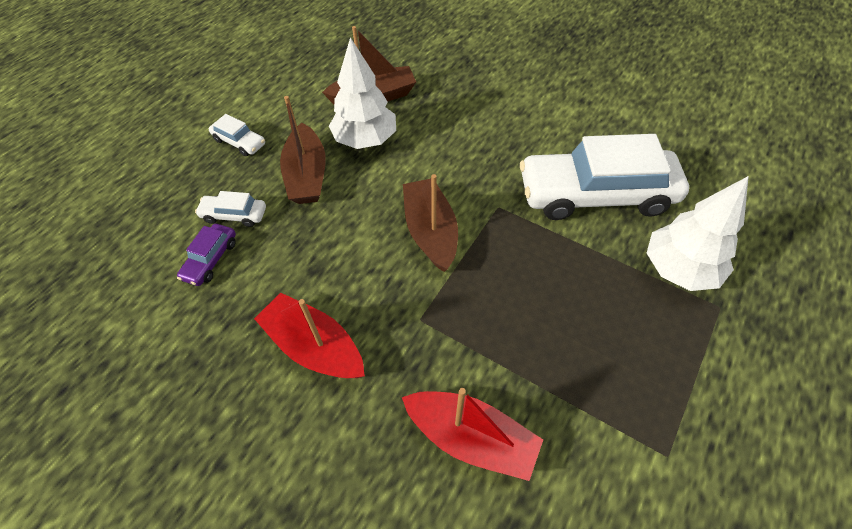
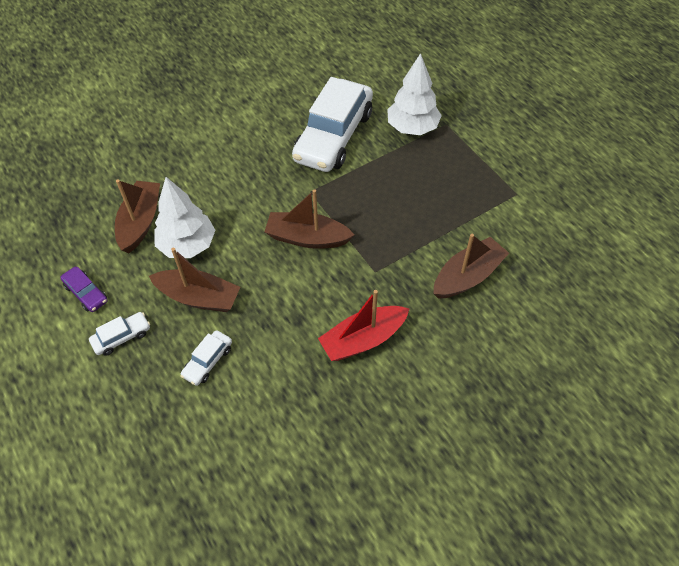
camera: 65 degrees left, 0 degrees up
(211, 259) = (245, 389): purple car -> purple car (86, 293)
(471, 438) = (467, 276): red boat -> brown boat

